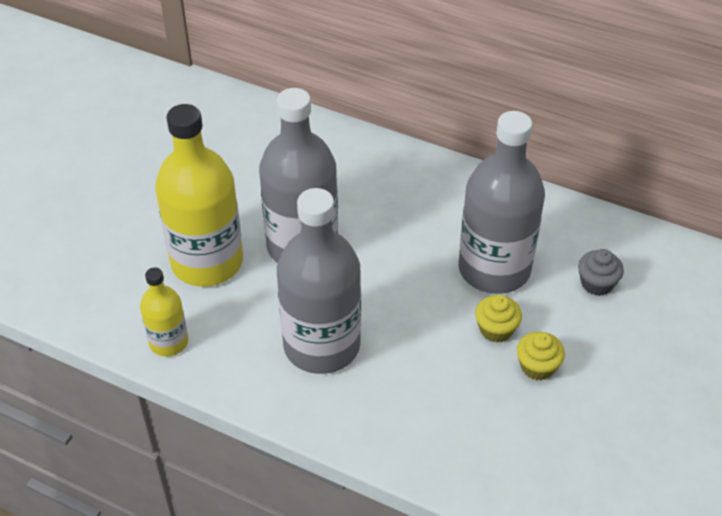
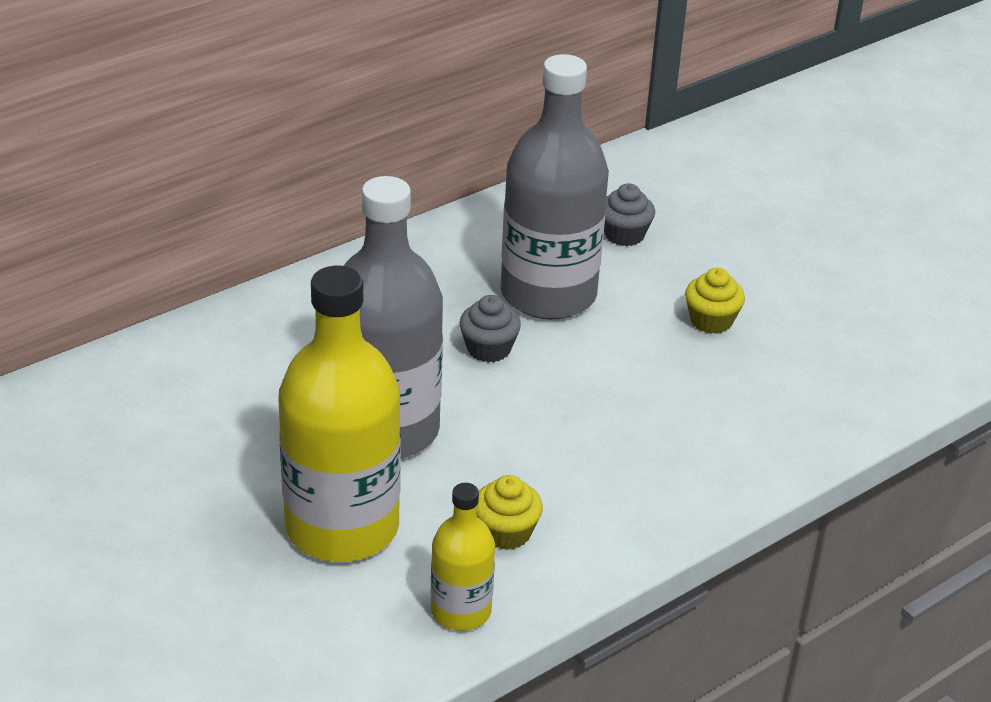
camera: 65 degrees left, 10 degrees down
(322, 345) = (567, 471): grey bottle -> none
(413, 262) = (488, 349): none -> grey cupcake
(496, 329) = (639, 328): yellow cupcake -> yellow cupcake (506, 532)

